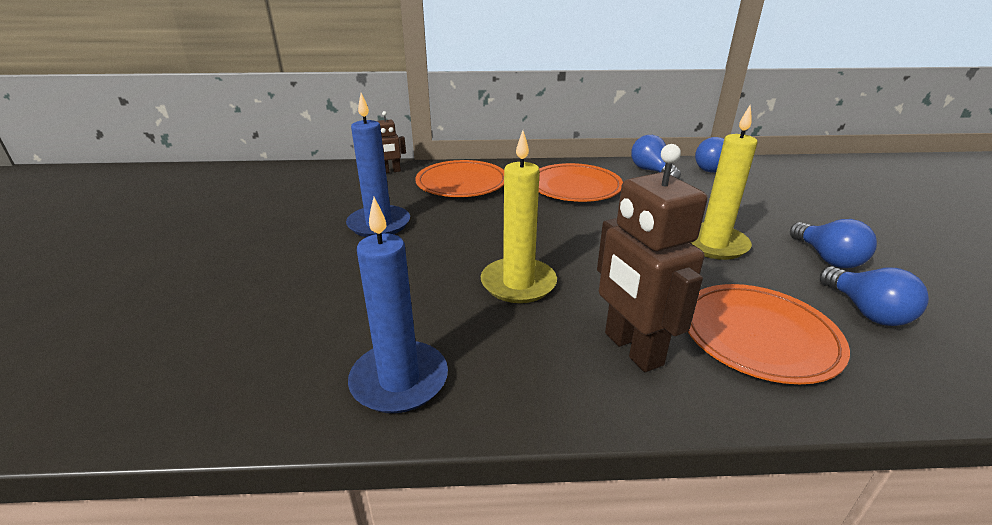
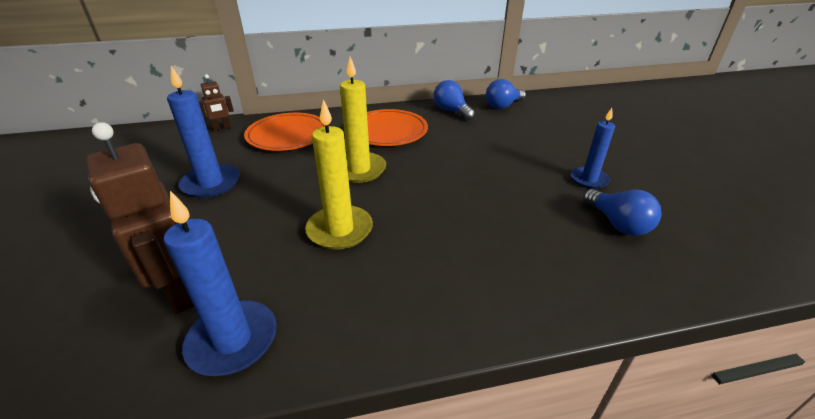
camera: 10 degrees left, 5 degrees up
(632, 349) = (437, 281): brown robot -> brown robot (179, 292)
(713, 244) = (501, 175): yellow candle -> yellow candle (359, 170)
(758, 336) = (538, 256): orange plate -> none
(827, 258) = (589, 179): blue light bulb -> blue candle

